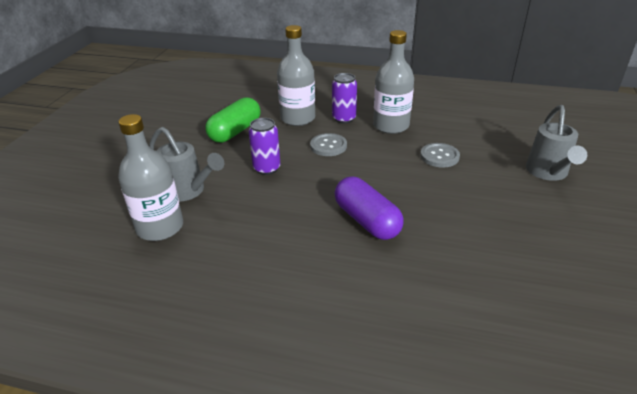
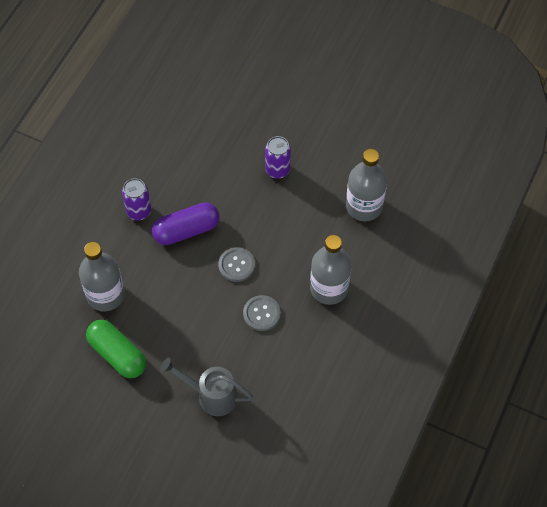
camera: 100 degrees right, 25 degrees up
(160, 227) = (217, 95): grey bottle -> grey bottle (105, 295)
(188, 191) = (259, 112): grey watering can -> none
(235, 131) = (349, 150): green capsule -> green capsule (117, 354)
(328, 146) = (303, 224): grey button -> grey button (236, 265)
(344, 118) = (354, 248): purple can -> purple can (139, 211)

